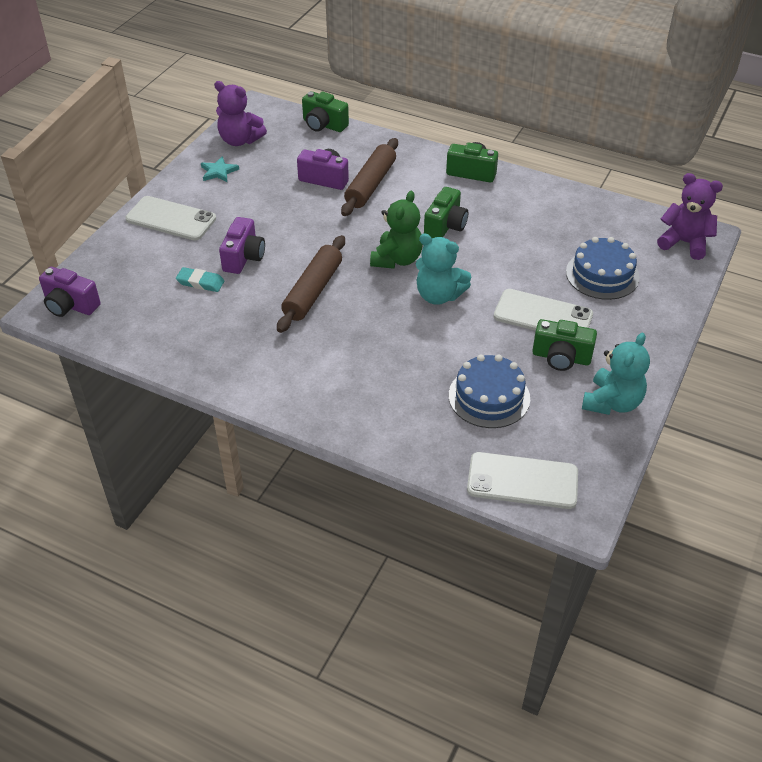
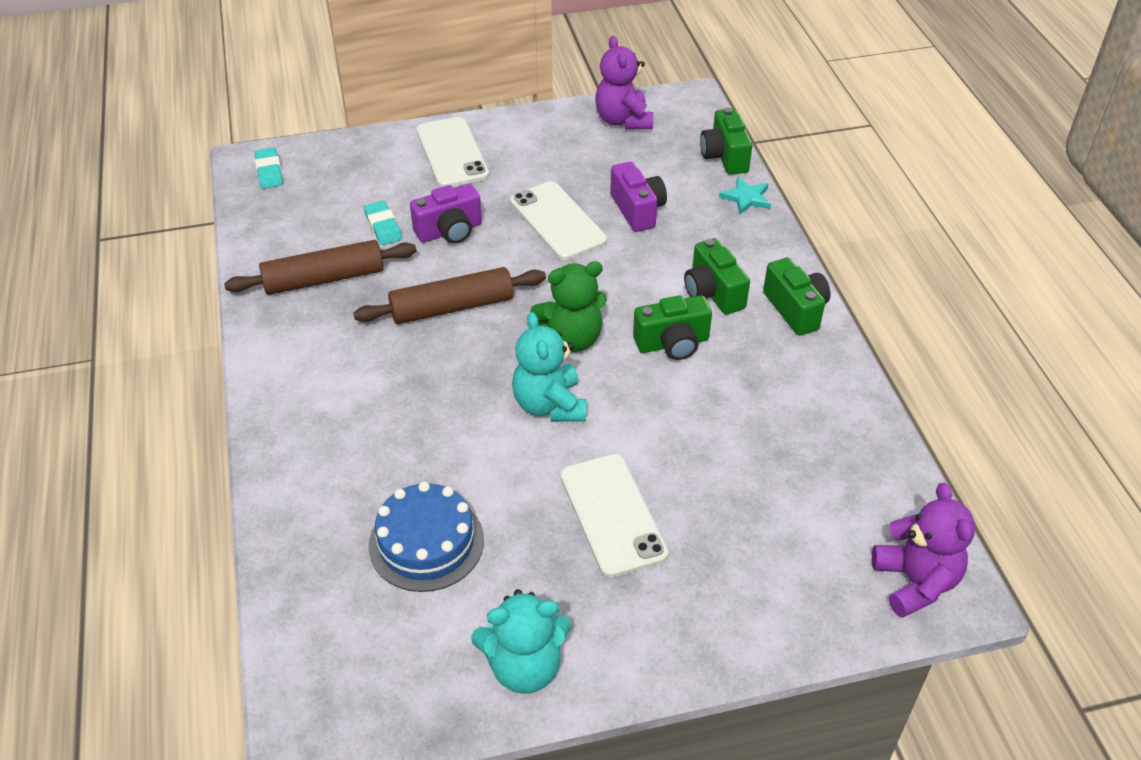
camera: 50 degrees right, 0 degrees up
(70, 305) = (269, 171): purple camera -> turquoise eraser
(218, 171) = (557, 137): turquoise star -> turquoise star (746, 198)
(371, 185) = (670, 247): brown rolling pin -> brown rolling pin (324, 279)
(522, 481) = (316, 649): white phone -> white phone (557, 221)
(561, 357) = (556, 572): green camera -> green camera (713, 293)
(602, 274) = (750, 530): blue cake -> none

